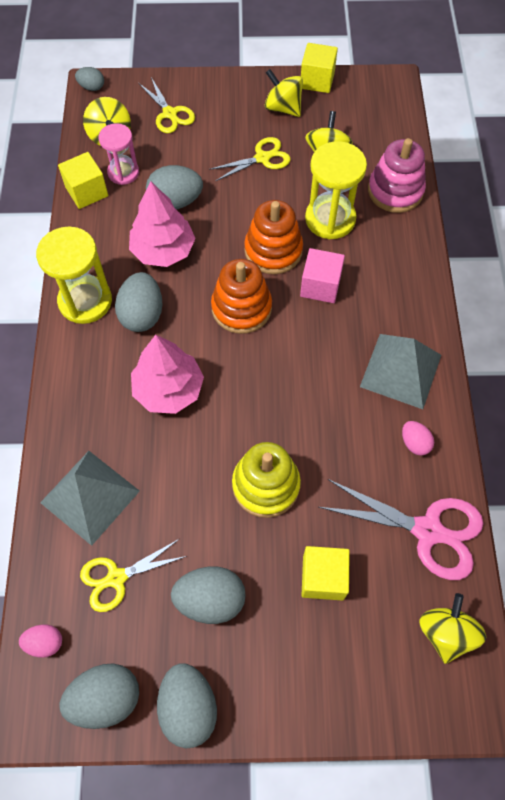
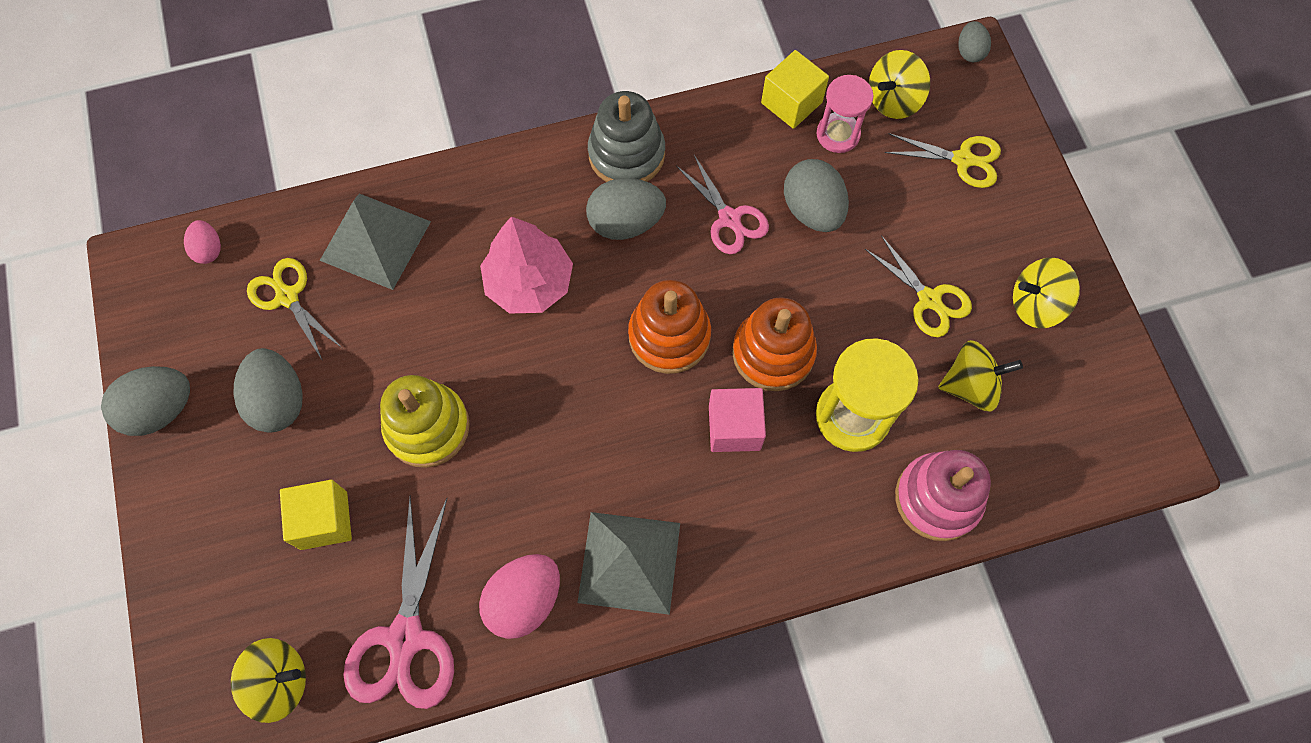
camera: 75 degrees right, 5 degrees up
(85, 301) = (626, 154): yellow hourglass -> grey stacking toy
(106, 698) = (160, 325): grey egg -> none
(163, 250) = (729, 218): pink tree -> pink scissors
(170, 114) = (962, 159): yellow scissors -> yellow scissors turned 120 degrees counterclockwise
(283, 108) = (1036, 304): yellow spinning top -> yellow spinning top turned 120 degrees counterclockwise
(317, 80) = (1113, 339): yellow cube -> none
(414, 443) = (524, 600): pink egg -> pink egg, size x1.78

